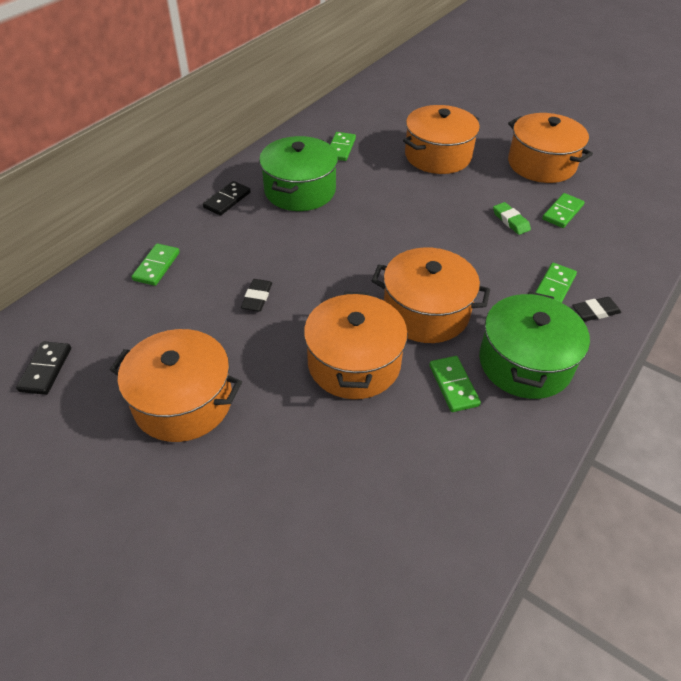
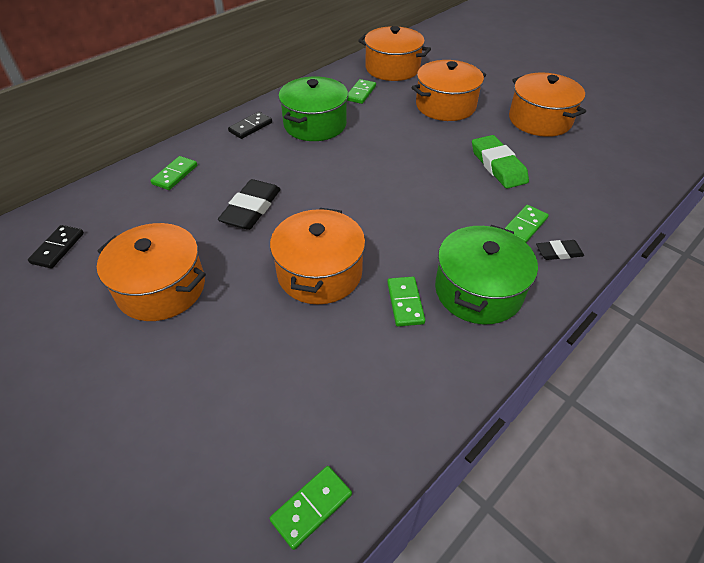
camera: 10 degrees right, 0 degrees up
(257, 297) = (251, 208): black eraser -> black eraser, size x1.79
(426, 312) = (397, 236): orange pot -> orange pot (392, 68)
(510, 221) = (498, 165): green eraser -> green eraser, size x1.79
(562, 212) = (549, 163): green domino -> green domino (311, 507)

